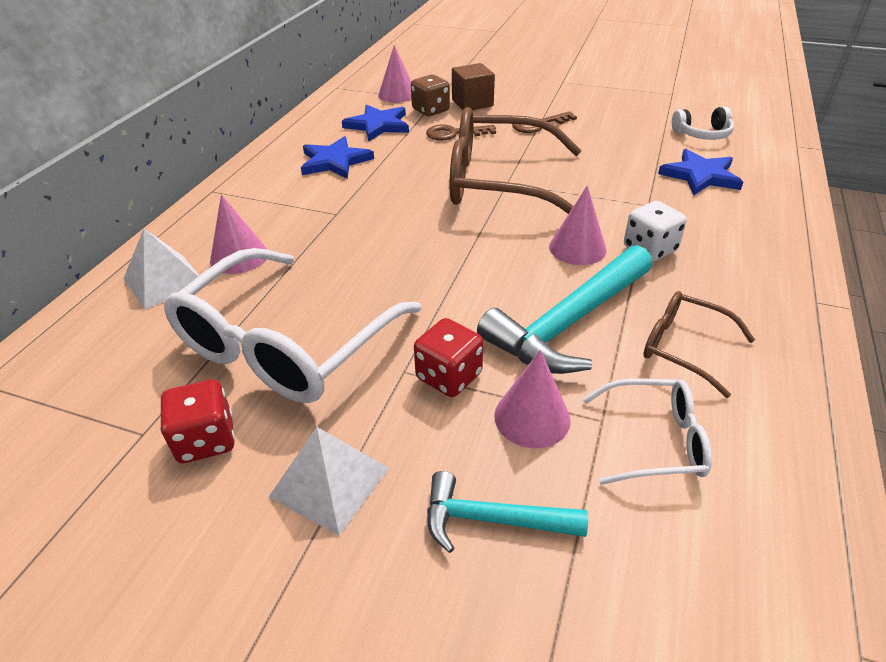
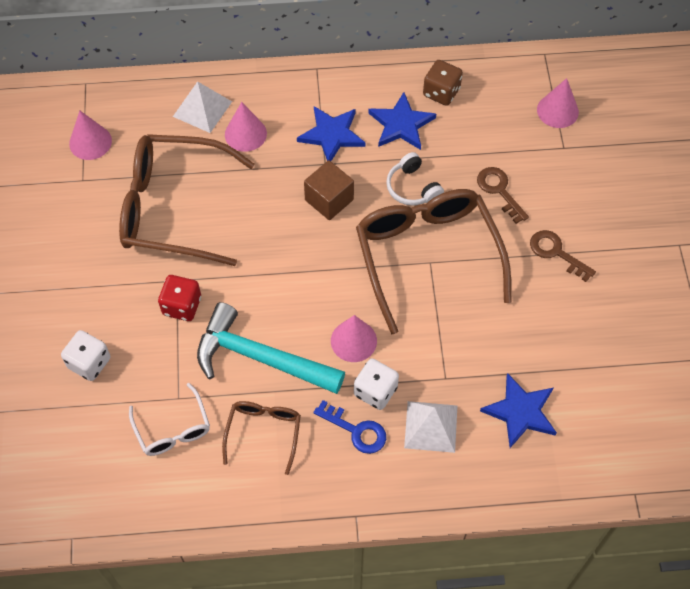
camera: 65 degrees right, 20 degrees up
(206, 440) = (89, 211): red dice -> none
(285, 344) = (173, 208): white glasses -> brown glasses
(329, 482) = (85, 281): white pyramid -> white pyramid (431, 426)
(378, 125) = (483, 125): blue star -> blue star (332, 135)
(430, 110) = (537, 153): brown dice -> brown dice (441, 92)
(472, 103) = (574, 181): brown cube -> brown cube (329, 200)
(492, 520) = (89, 363): turquoise hammer -> white dice
(532, 417) = (166, 361): pink cone -> pink cone (90, 142)
(698, 274) = (356, 430): none -> blue key
(702, 134) = (614, 402): white headphones -> white headphones (412, 187)

